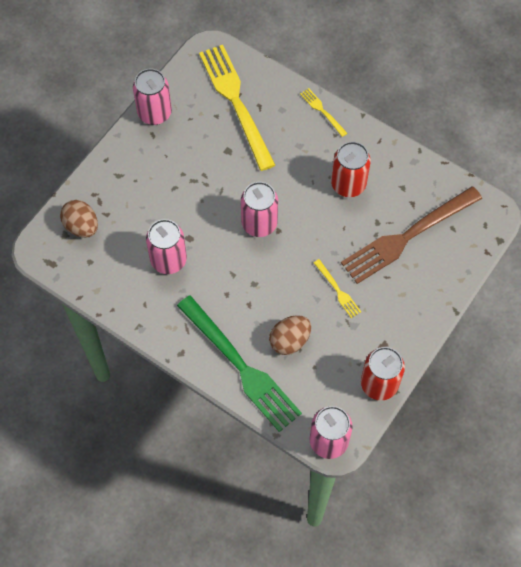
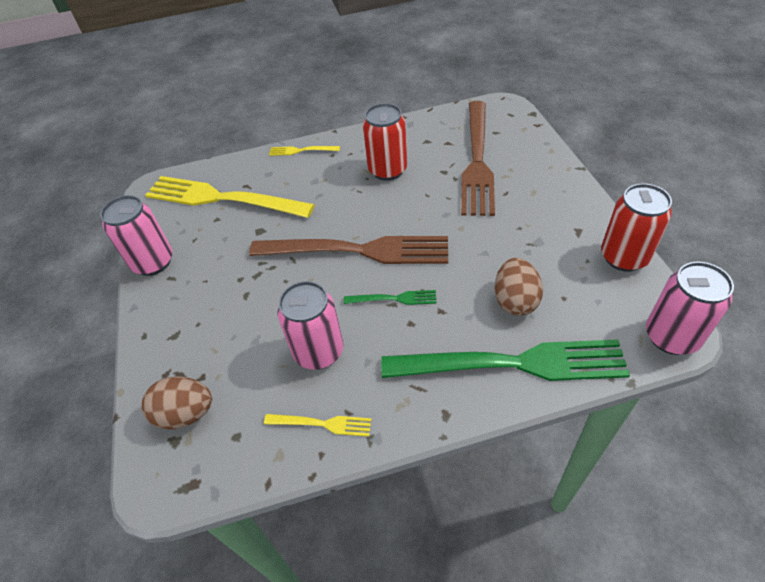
camera: 45 degrees left, 15 degrees down
(237, 272) = (395, 298): none -> green fork
(259, 223) = (359, 250): pink can -> brown fork
(338, 291) = (490, 232): yellow fork -> yellow fork (323, 424)

